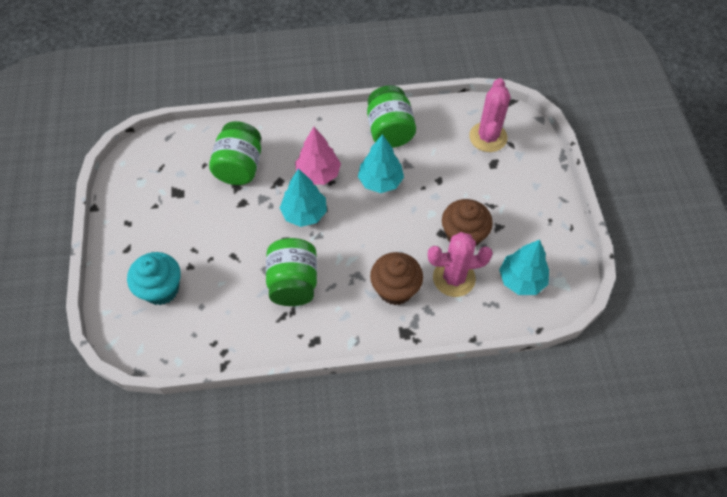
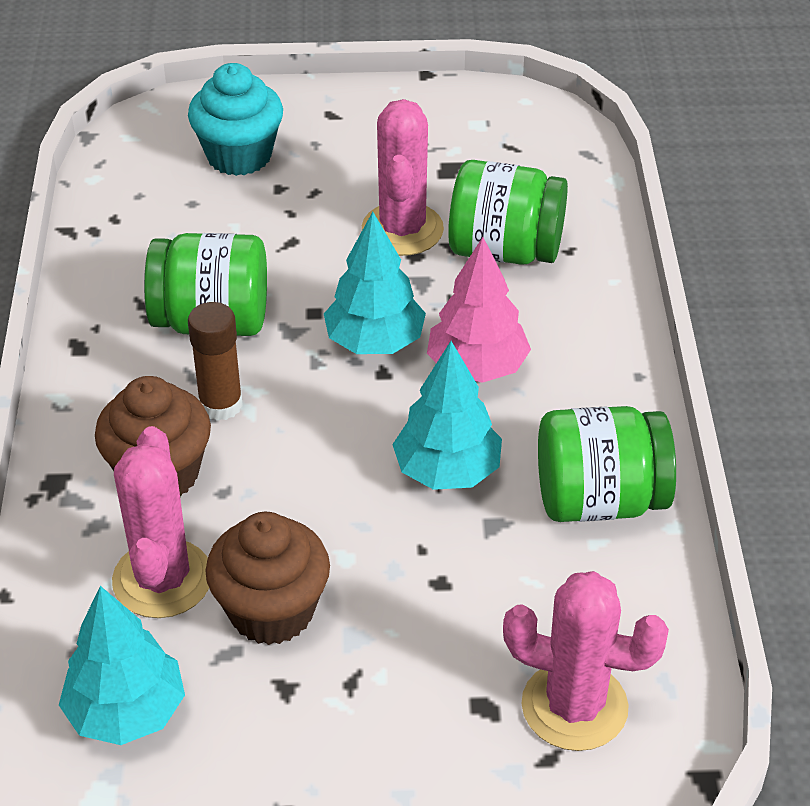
camera: 95 degrees right, 15 degrees down
(224, 209) = (402, 229): none -> pink cactus
(349, 271) = (220, 404): none -> brown glue stick

